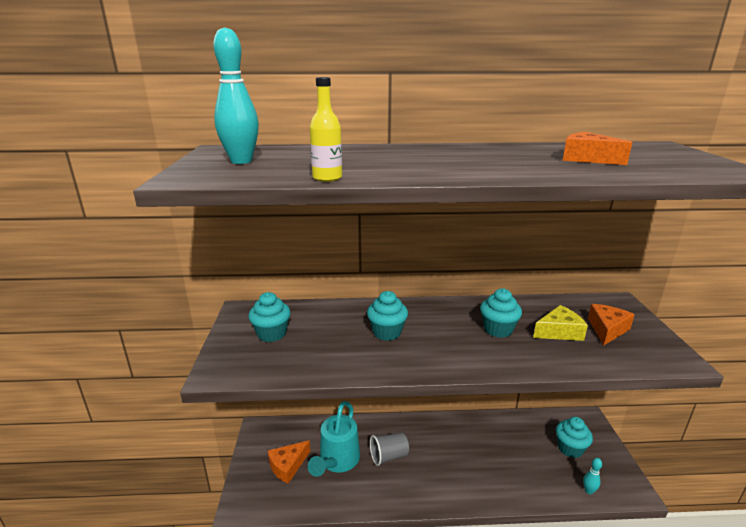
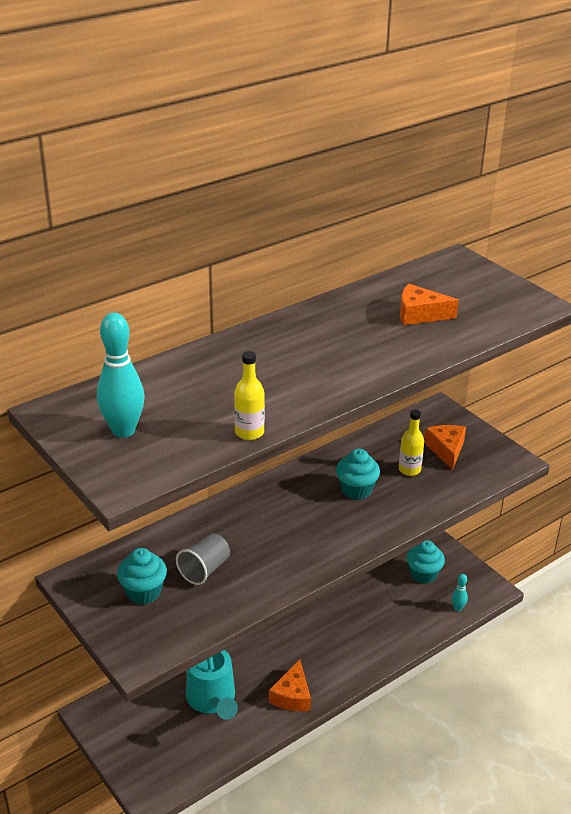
camera: 35 degrees left, 10 degrees up
(288, 466) = (164, 732): orange cheese -> orange cheese (292, 696)
(387, 332) = (258, 538): turquoise cupcake -> none
(388, 456) = (261, 668): grey cup -> grey cup (204, 569)
(559, 332) = (409, 469): yellow cheese -> yellow bottle

